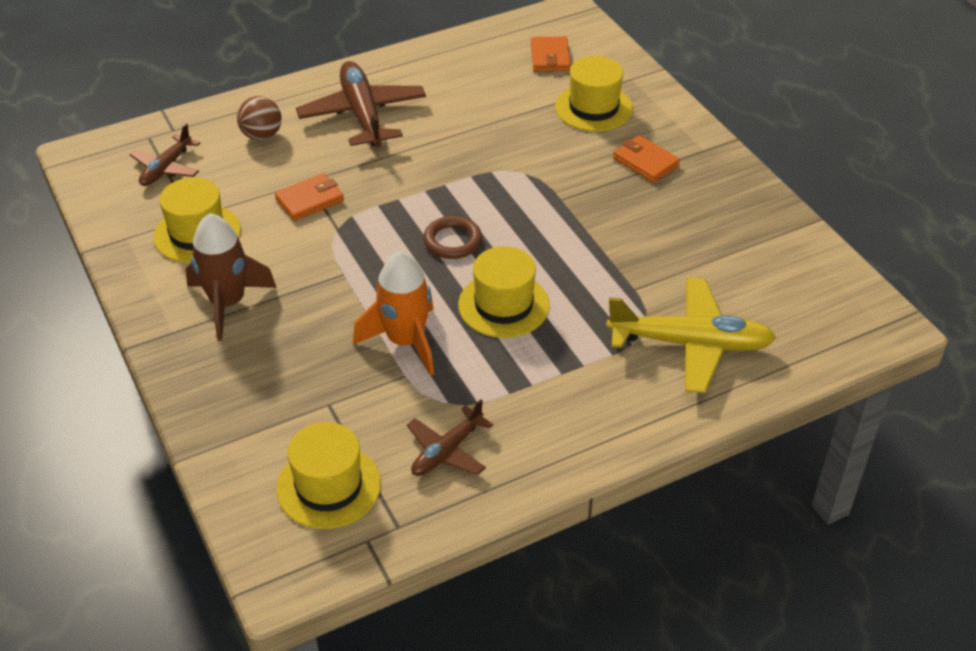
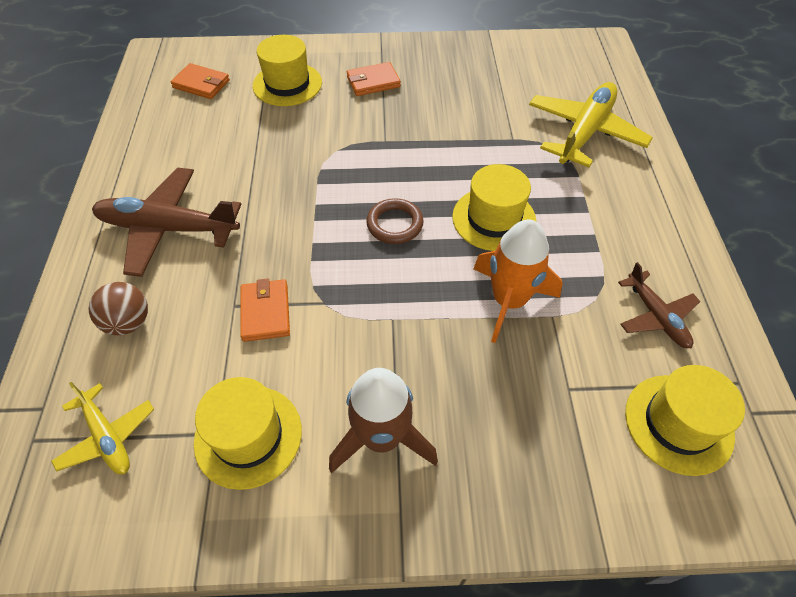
camera: 65 degrees left, 10 degrees up
(166, 168) = (107, 437): brown plane -> yellow plane

